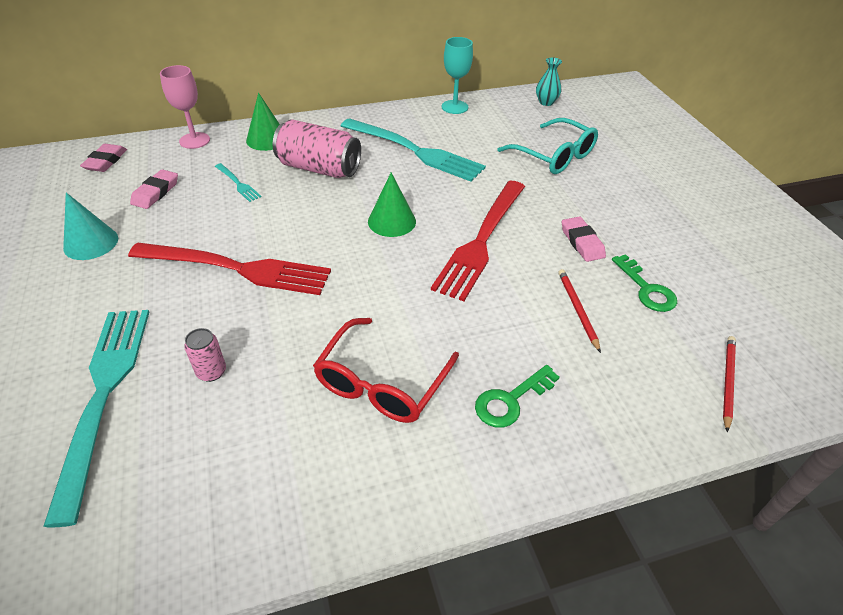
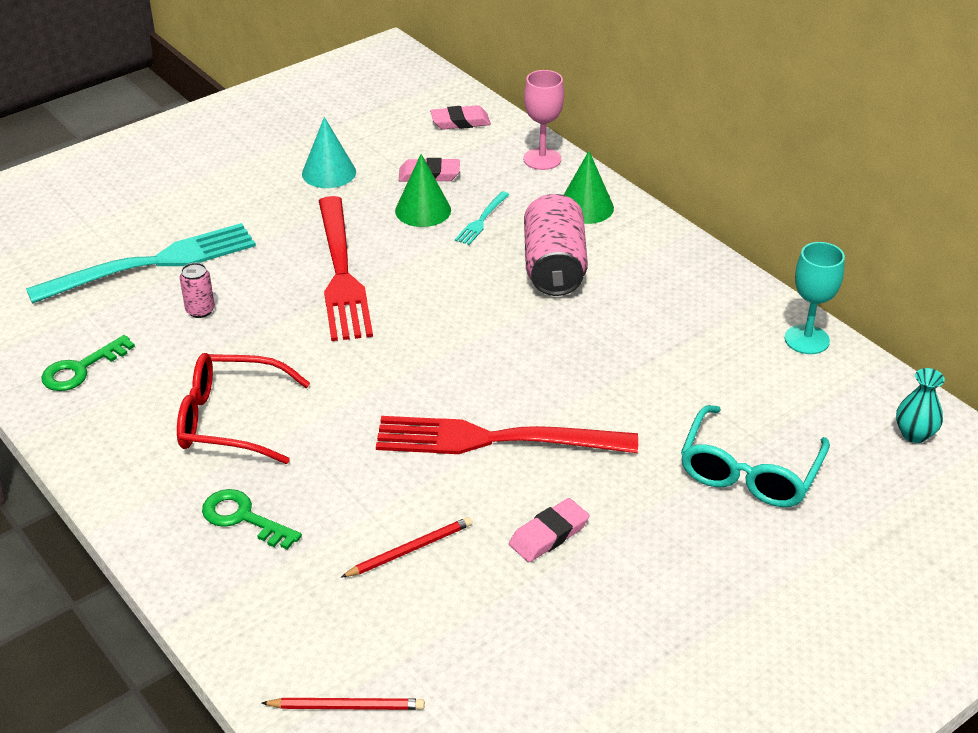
camera: 70 degrees right, 5 degrees down
(391, 221) = (486, 355): green cone -> green cone (423, 210)
(415, 151) = (655, 333): turquoise fork -> none
(646, 289) = (485, 613): green key -> green key (81, 369)

